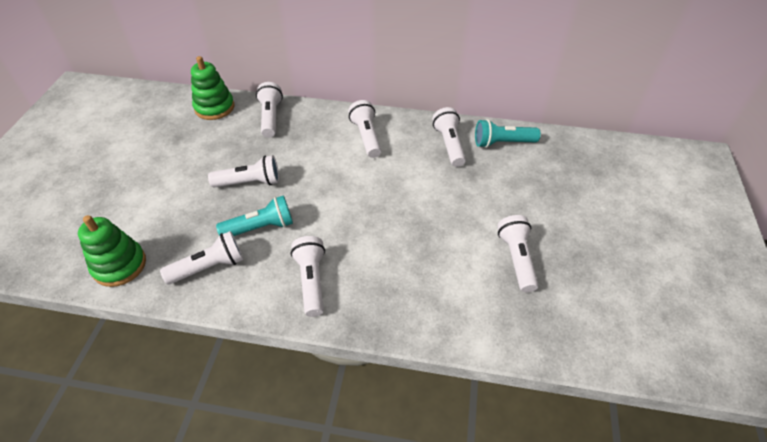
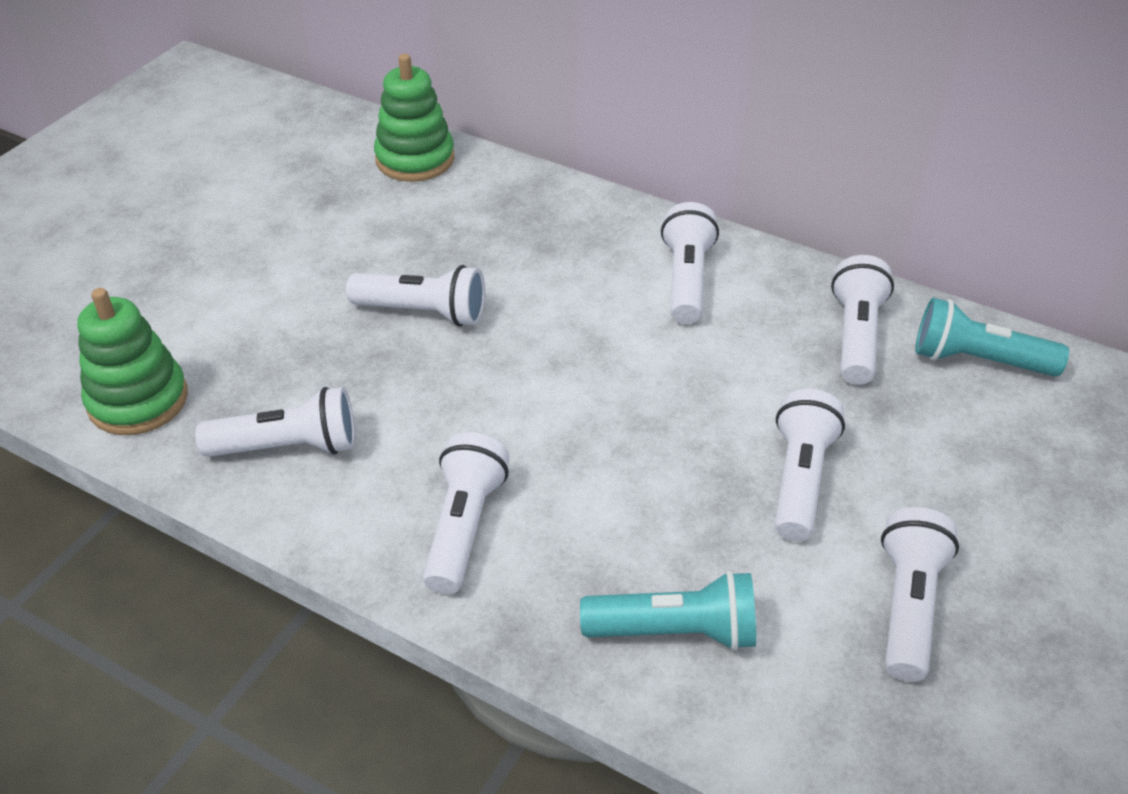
camera: 20 degrees right, 5 degrees down
(261, 227) = (410, 401): turquoise flashlight -> turquoise flashlight (675, 631)
(271, 117) = (512, 200): white flashlight -> white flashlight (800, 479)

